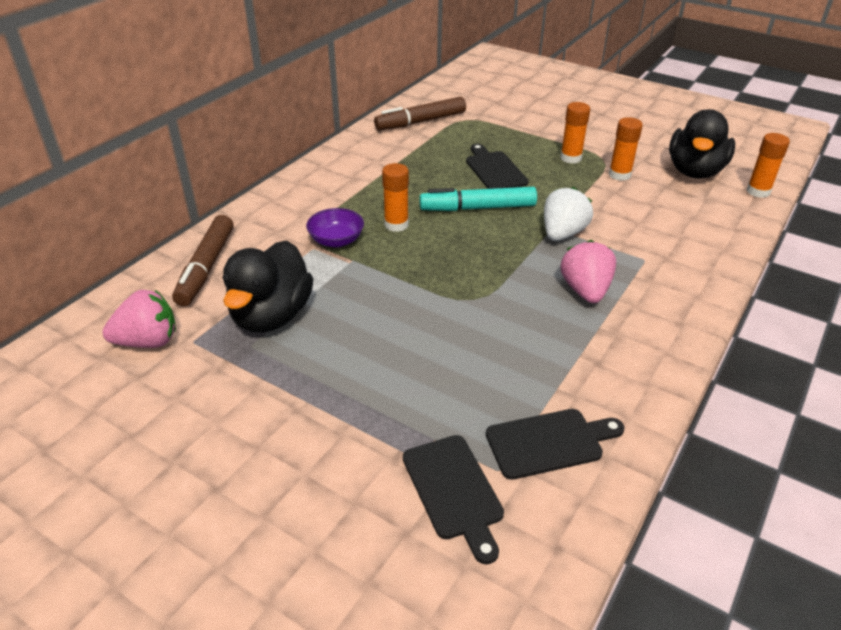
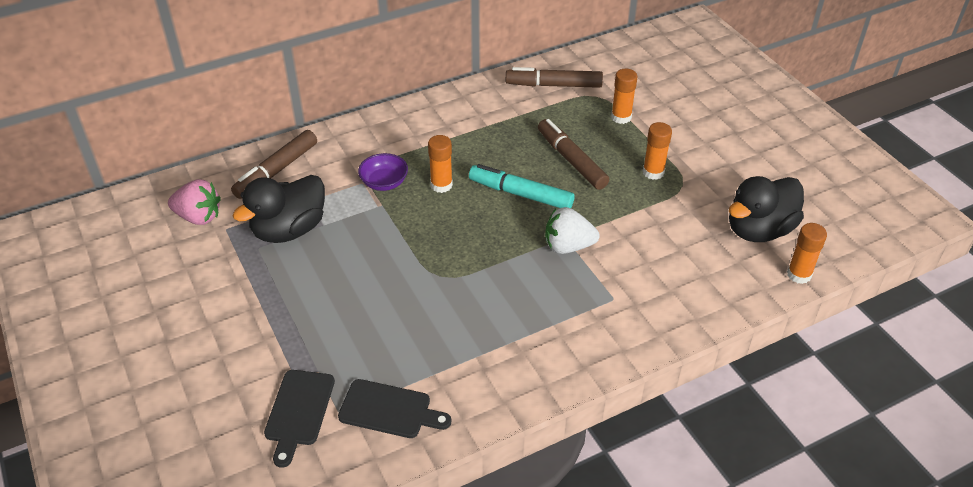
camera: 30 degrees right, 5 degrees up
(494, 170) = (571, 160): black cutting board -> brown marker
(562, 233) = (568, 246): white strawberry -> white strawberry turned 150 degrees counterclockwise
(585, 291) = (534, 305): pink strawberry -> none
(619, 175) = (681, 207): orange glue stick -> orange glue stick (621, 117)

